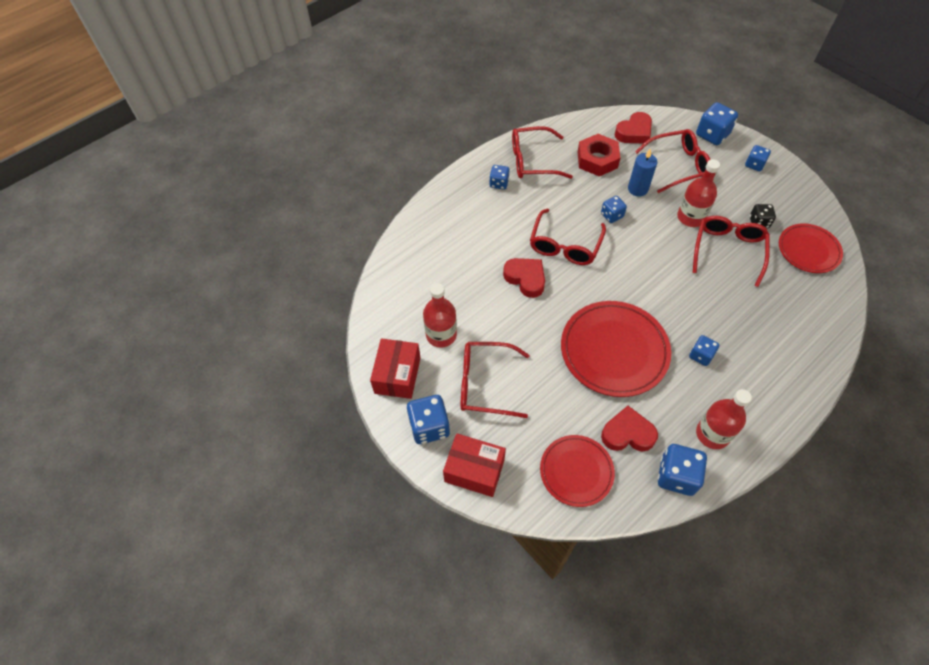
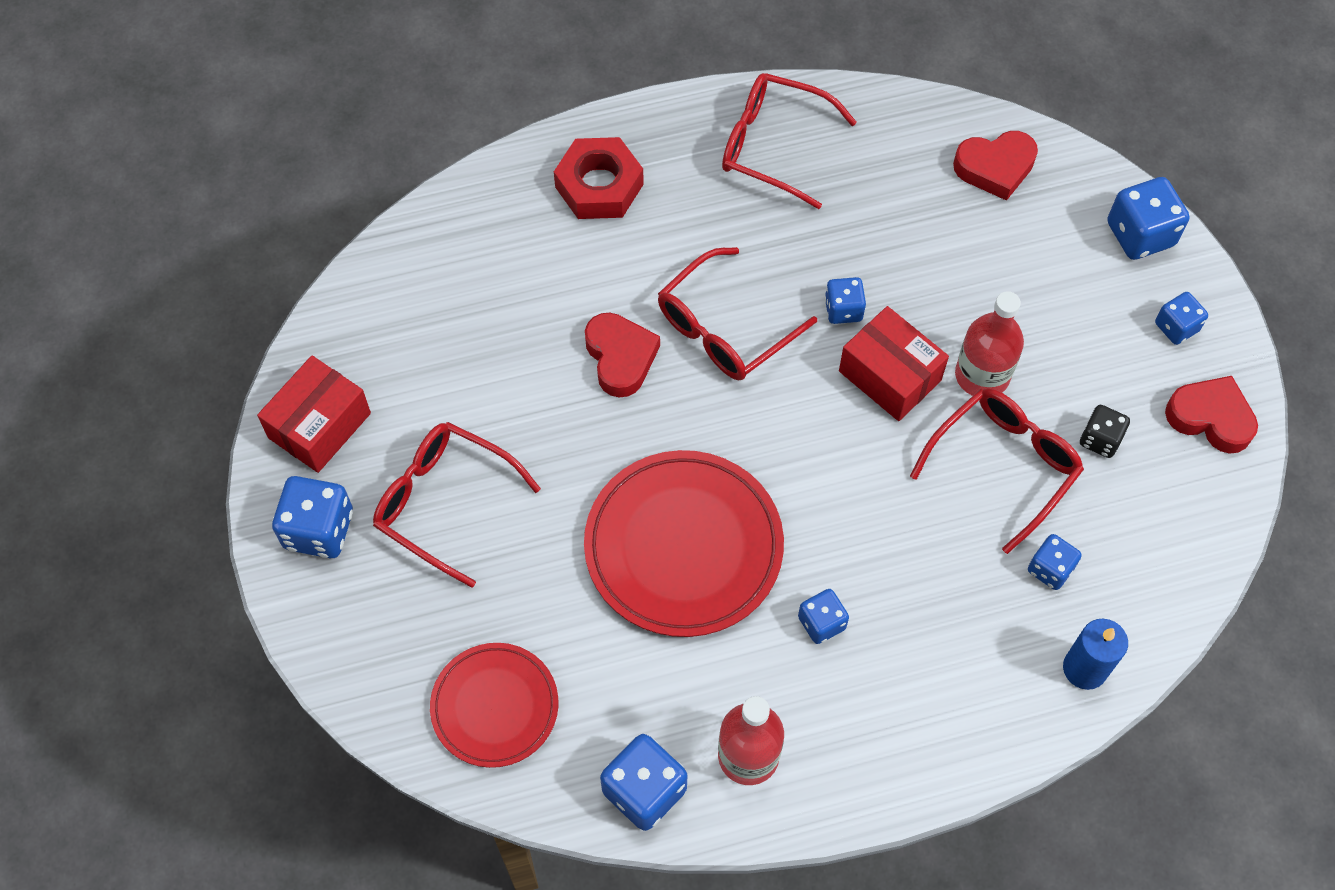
camera: 25 degrees right, 5 degrees up
(441, 335) = (425, 391): red bottle -> none
(474, 470) = (344, 629): red box -> red box (889, 376)
(499, 183) = (686, 164): blue dice -> blue dice (1050, 569)
(597, 160) = (890, 193): red nut -> red nut (599, 186)
(627, 434) = (613, 689): red heart -> red heart (1210, 418)
(637, 189) = (924, 280): blue candle -> blue candle (1085, 668)
(677, 165) = (1030, 267): red glasses -> none
(808, 250) = (1152, 531): red plate -> none

